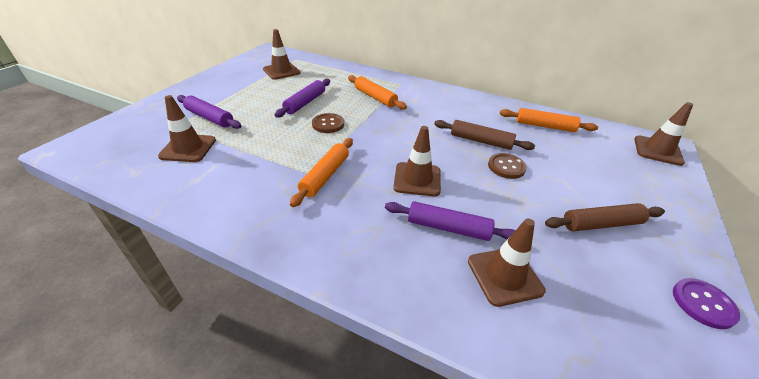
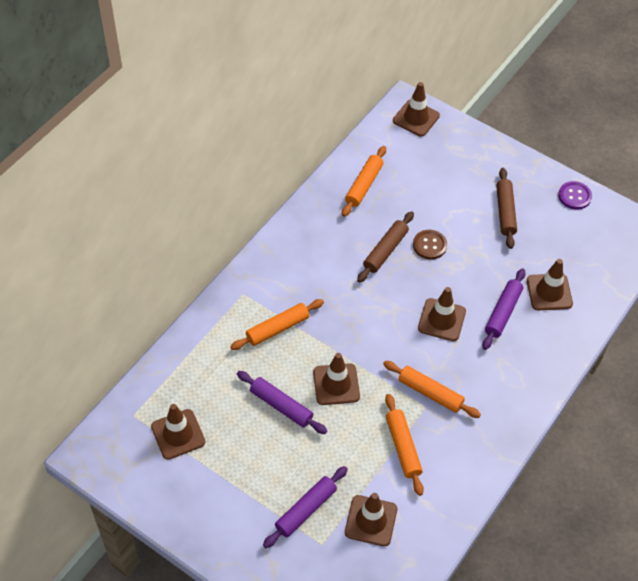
camera: 80 degrees left, 15 degrees up
(262, 162) = (403, 447): none -> orange rolling pin
(328, 124) = (336, 384): brown button -> brown traffic cone

